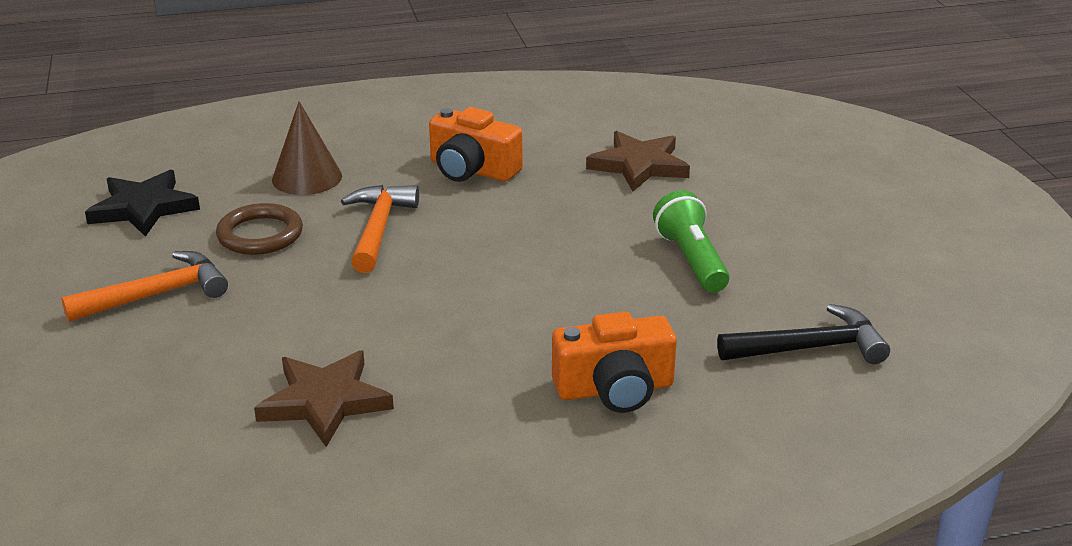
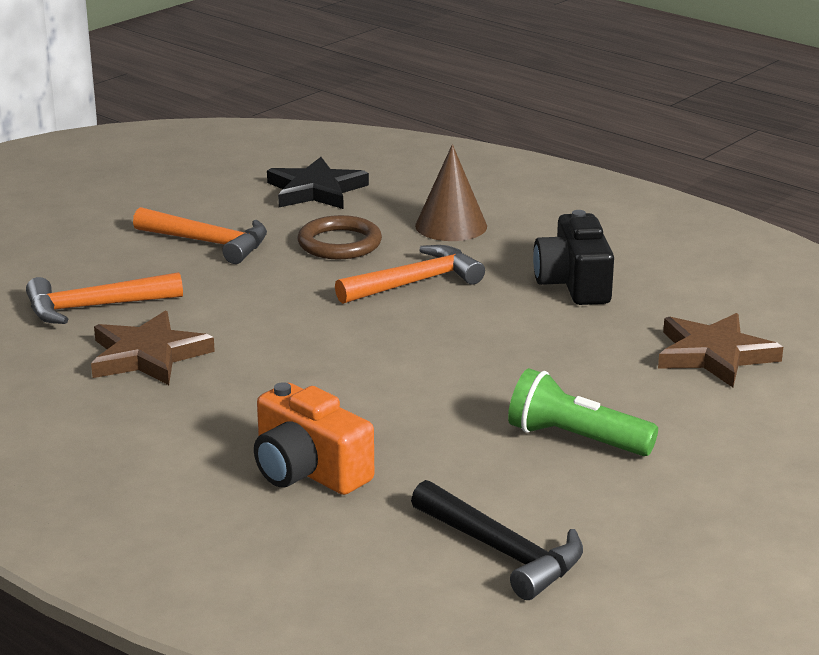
camera: 55 degrees right, 5 degrees down
(189, 400) = (94, 307): none -> orange hammer
(472, 170) = (574, 283): orange camera -> black camera
(691, 260) = (575, 439): green flashlight -> green flashlight turned 105 degrees counterclockwise

